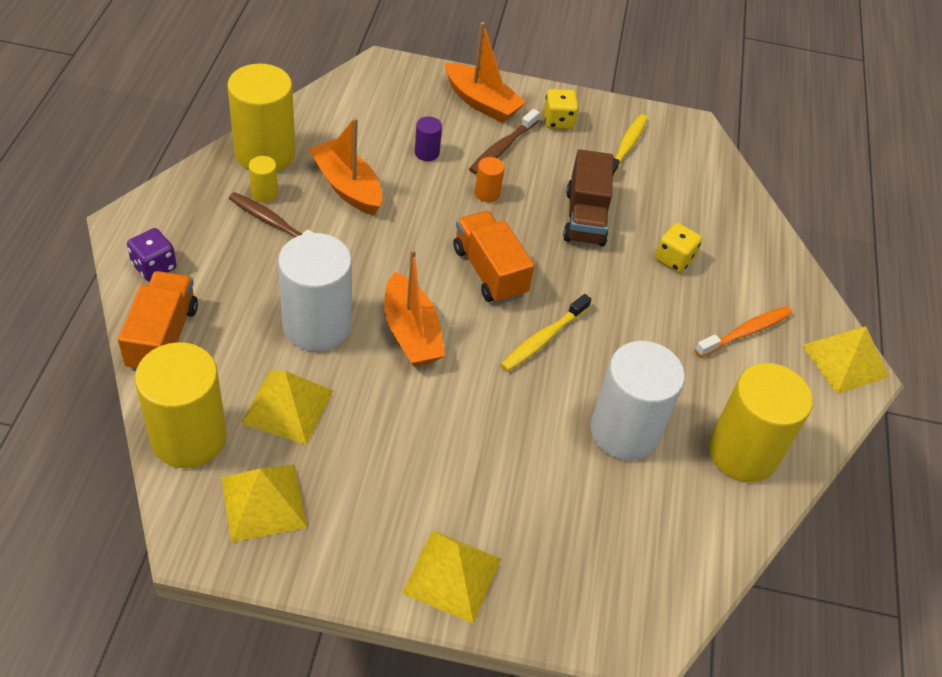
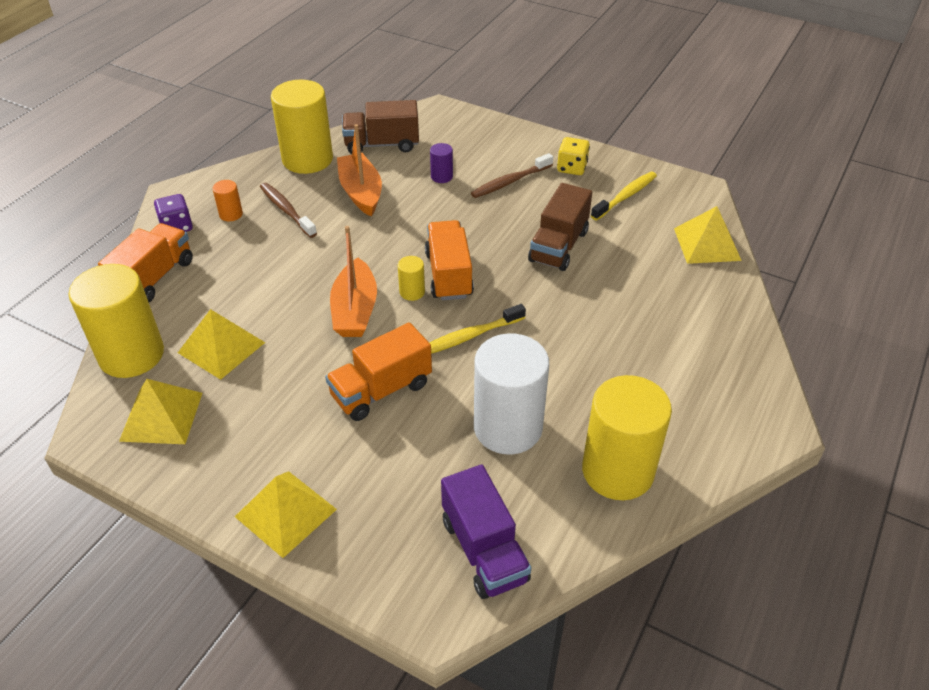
camera: 25 degrees right, 5 degrees down
(264, 193) = (291, 188): yellow cylinder -> yellow cylinder (412, 292)
(317, 325) = (279, 291): white cylinder -> none
(341, 121) = (382, 144): none -> brown truck
(481, 102) = (509, 145): orange boat -> none
(483, 419) = (381, 390): none -> orange truck
(487, 193) = (478, 214): orange cylinder -> orange cylinder (231, 214)
(659, 563) = (484, 550): none -> purple truck
(674, 259) = (628, 293): yellow dice -> none
(746, 332) = (671, 366): orange toothbrush -> none
(845, 361) = (766, 411): yellow pyramid -> yellow pyramid (707, 244)

